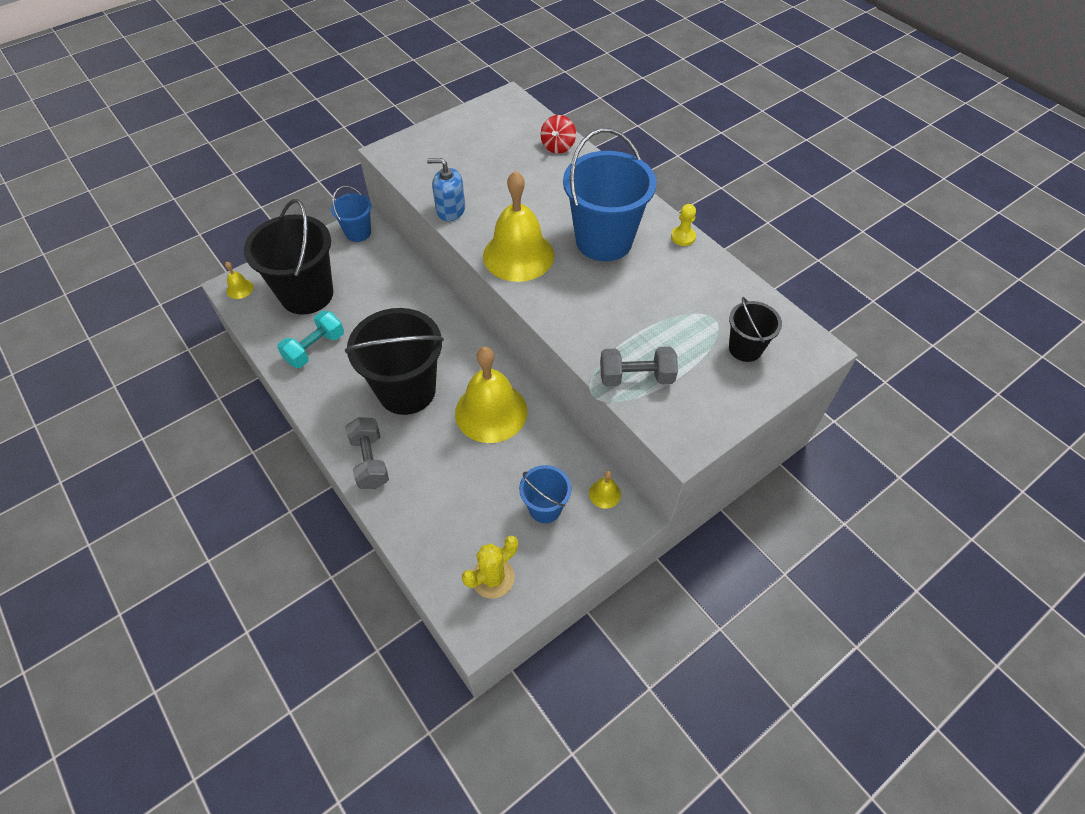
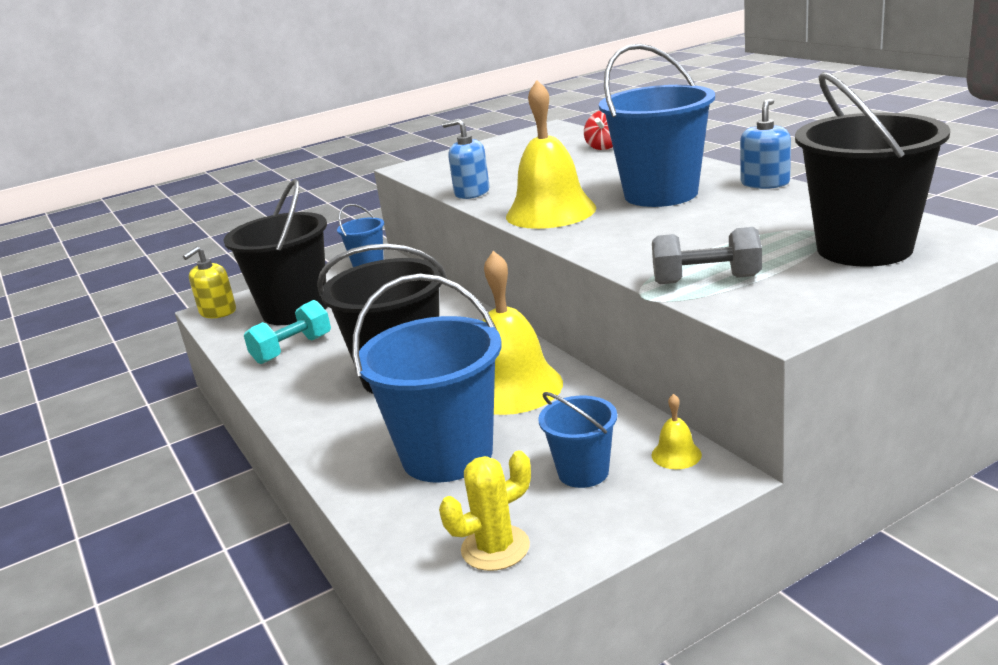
camera: 10 degrees right, 30 degrees down
(240, 289) = (218, 312): yellow bell -> yellow soap dispenser
(370, 461) = (337, 439): grey dumbbell -> none
(452, 484) = (447, 455): none -> blue bucket
(683, 237) = (765, 183): yellow pawn -> blue soap dispenser
(745, 348) = (864, 248): black bucket -> black bucket, size x1.93

